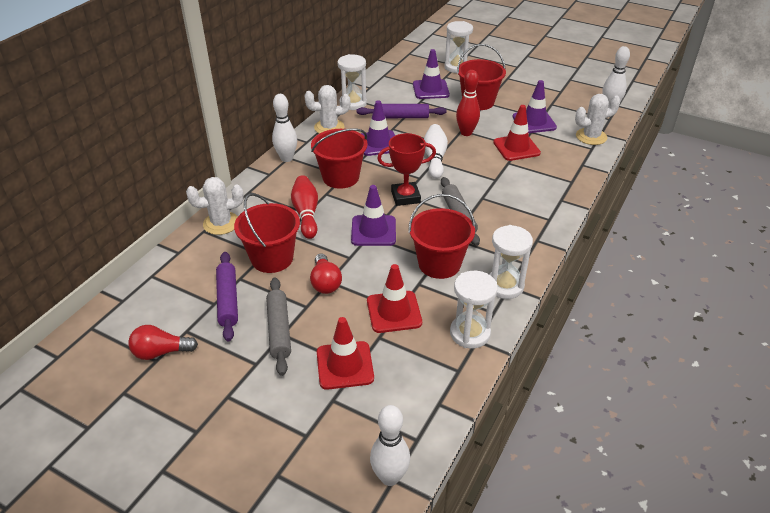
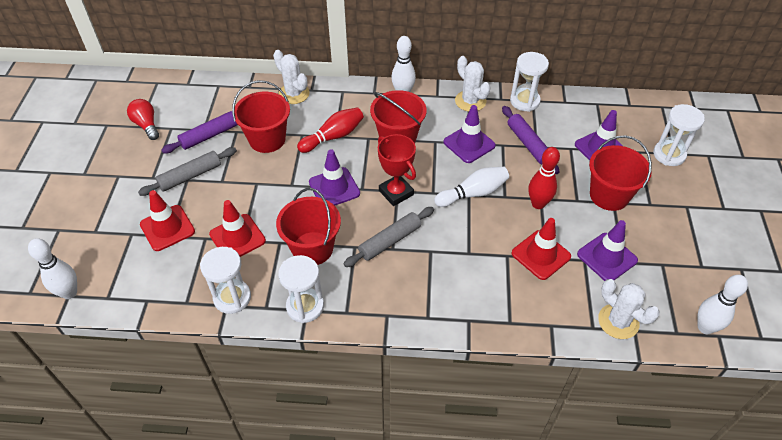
camera: 65 degrees right, 10 degrees up
(325, 282) = (253, 182): red light bulb -> none

